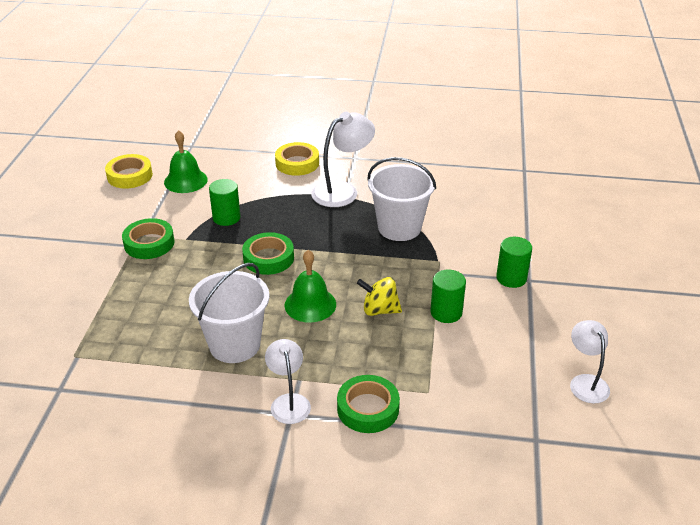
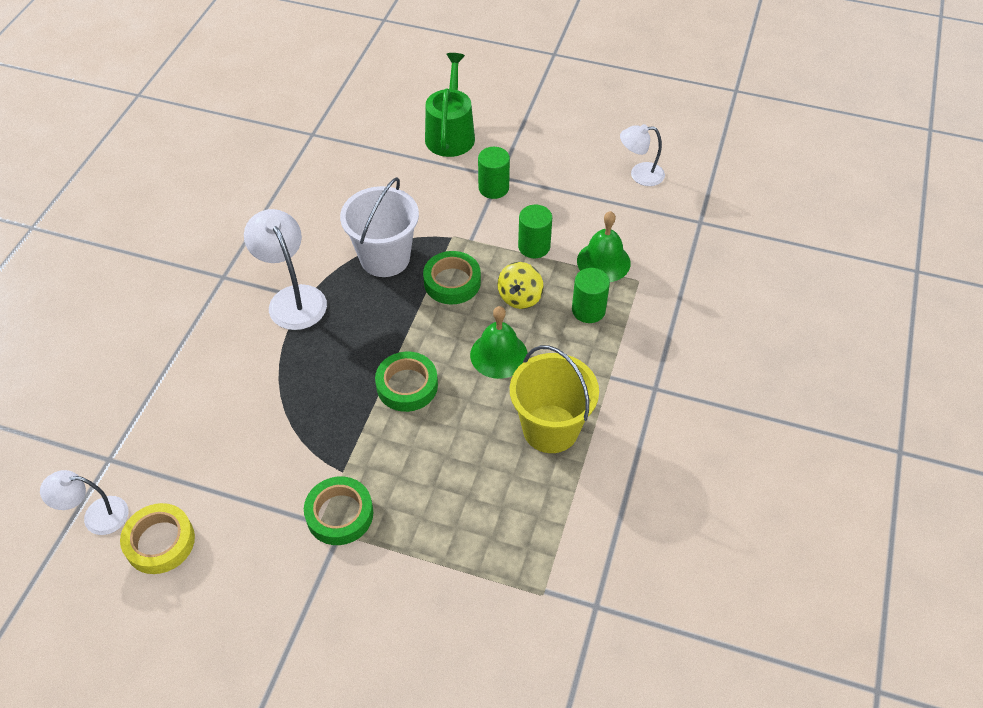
camera: 80 degrees left, 15 degrees up
(185, 181) = (203, 468): green bell -> green bell (603, 262)
(226, 218) = (310, 424): green cylinder -> green cylinder (588, 310)
(235, 344) = (550, 429): white bucket -> yellow bucket
(289, 402) = (639, 388): white lamp -> white lamp (96, 516)
(297, 163) = (211, 337): yellow tape -> none
(368, 408) = (654, 327): green tape -> green tape (452, 282)
(569, 243) = (450, 134): none -> green watering can

